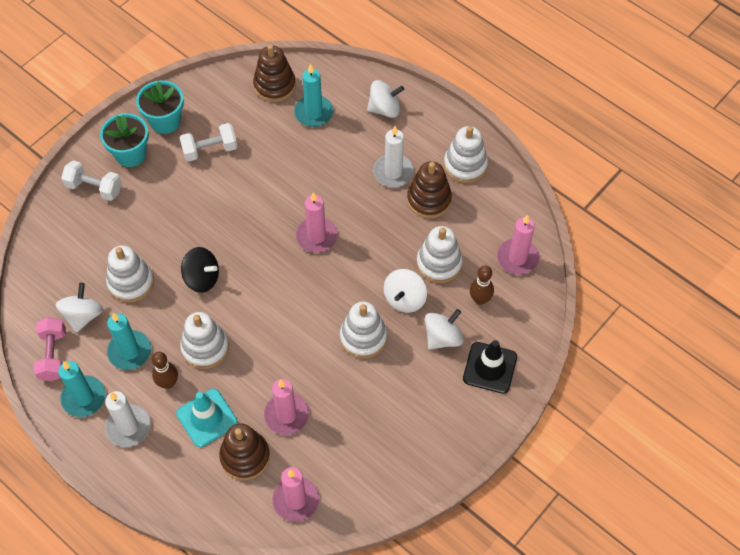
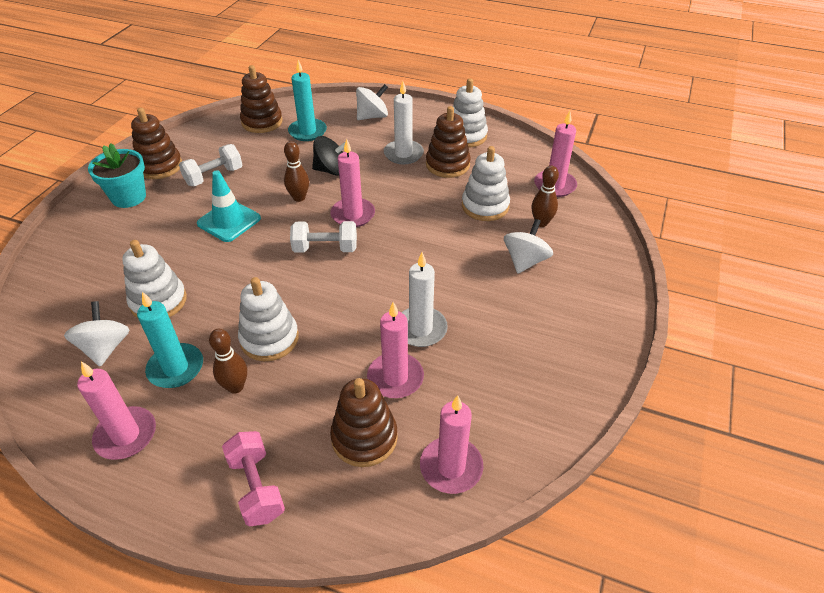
camera: 20 degrees left, 15 degrees down
(53, 355) = (73, 400): pink dumbbell -> pink dumbbell (256, 487)
(84, 397) = (126, 435): turquoise candle -> pink candle
(94, 188) = (93, 231): white dumbbell -> white dumbbell (325, 248)
(128, 427) = (197, 451): white candle -> white candle (420, 329)
(165, 121) = (159, 166): turquoise flower pot -> brown stacking toy
(202, 278) = (242, 277): black spinning top -> black spinning top (331, 170)
(207, 418) = (298, 409): turquoise traffic cone -> turquoise traffic cone (229, 221)
(276, 200) = (299, 198): none -> brown bowling pin
(363, 337) = (444, 282): white stacking toy -> none
(404, 299) = (468, 240): white spinning top -> none
(490, 368) = (587, 273): black traffic cone -> none

